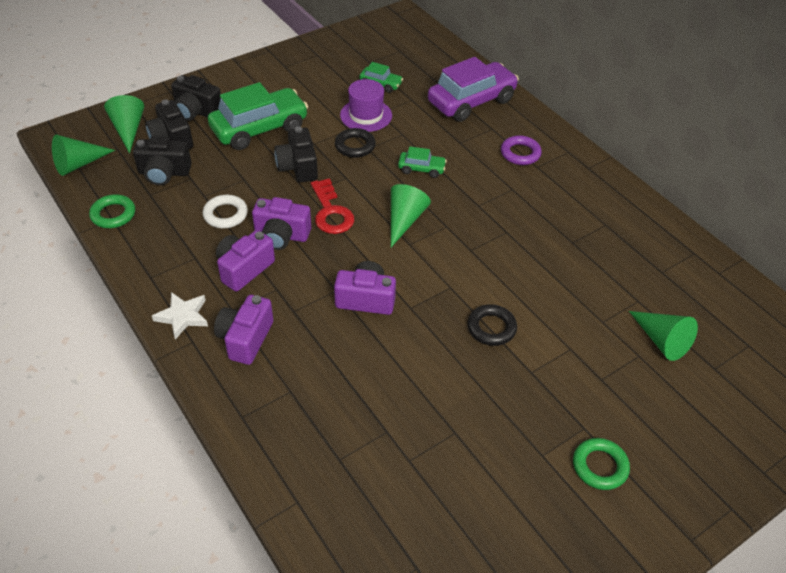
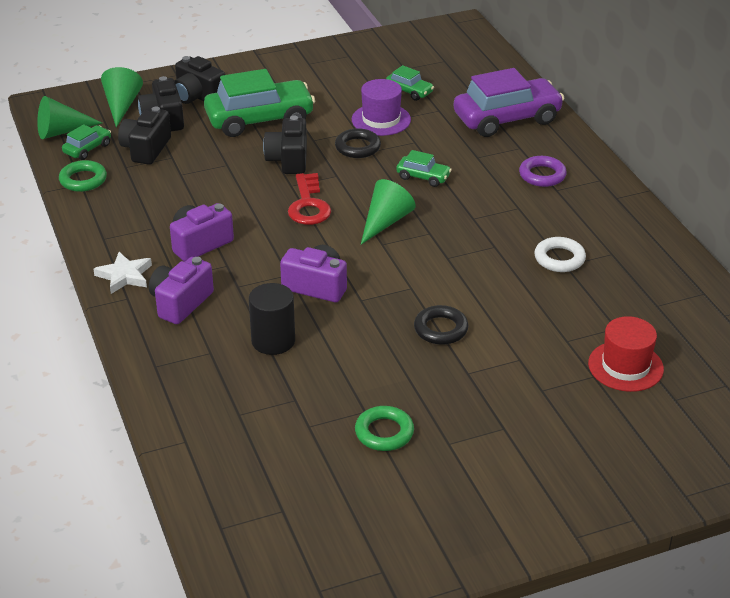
camera: 15 degrees right, 10 degrees down
(108, 180) = (87, 149): none -> green car
(164, 173) = (146, 149): black camera -> black camera turned 90 degrees clockwise
(225, 214) = (197, 194): white ring -> white ring (559, 258)
(281, 235) = (248, 219): purple camera -> none
(345, 367) = (273, 341): none -> black cylinder
(599, 466) = (506, 462): green ring -> green ring (384, 432)
(661, 340) = (625, 366): green cone -> red hat

